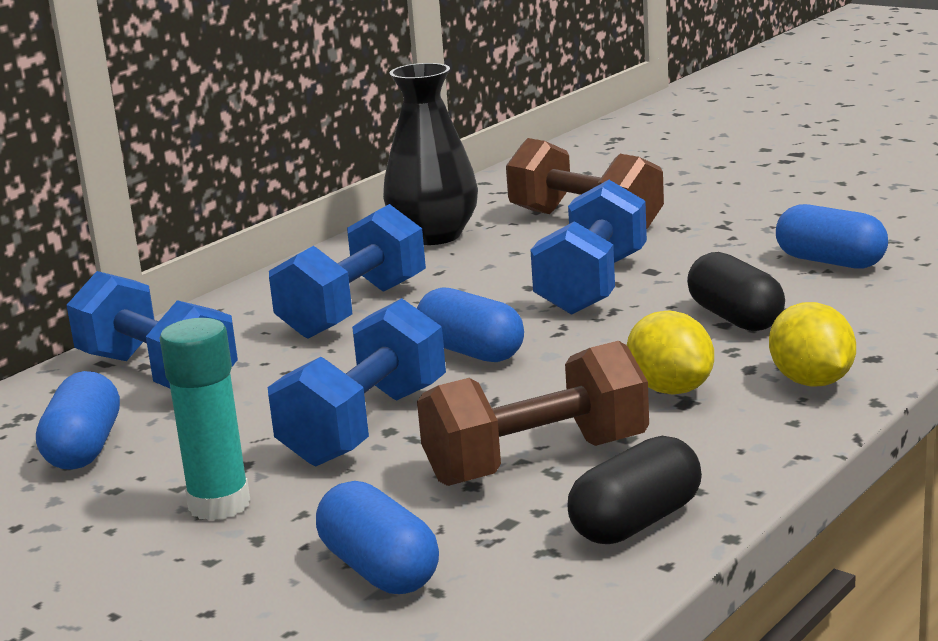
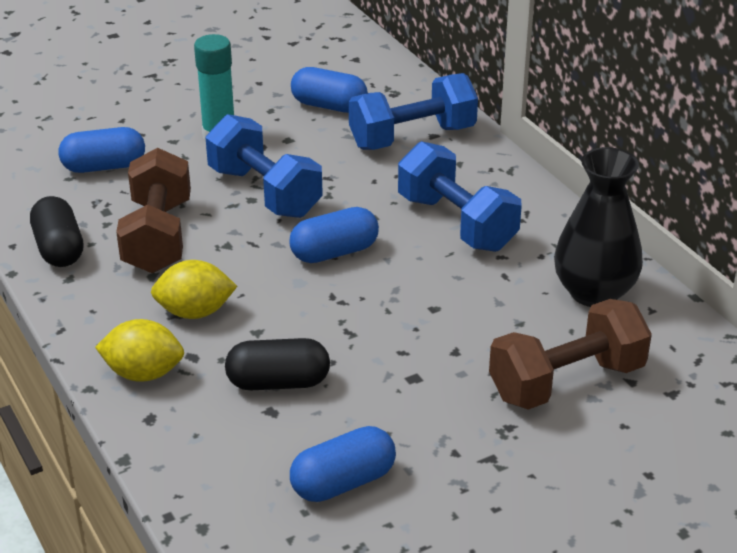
camera: 110 degrees right, 15 degrees up
(592, 285) = (408, 338): blue dumbbell -> none

